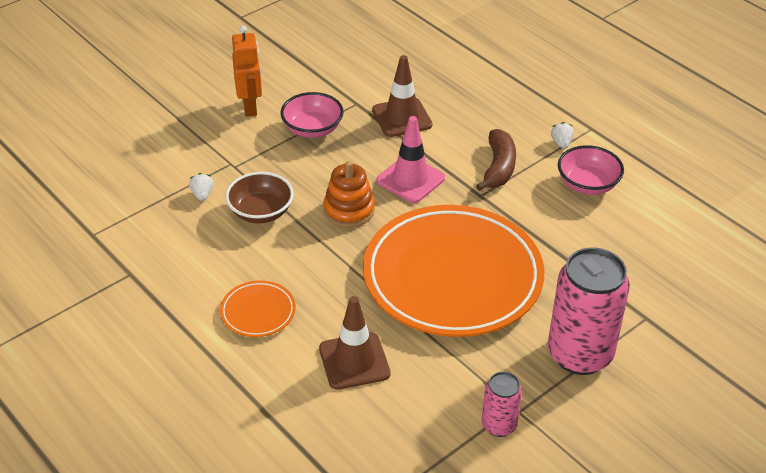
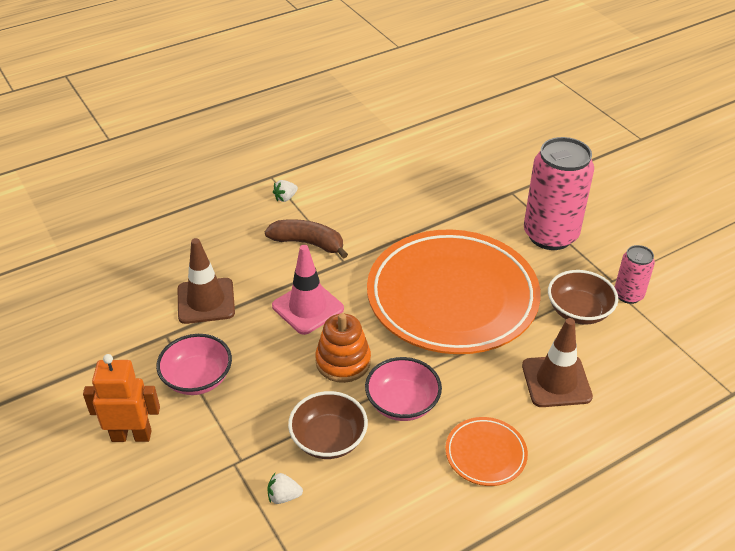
camera: 80 degrees left, 0 degrees up
(460, 380) = (578, 311): none -> brown bowl
(561, 143) = (285, 198): white strawberry -> white strawberry turned 45 degrees counterclockwise
(587, 184) = (346, 193): pink bowl -> pink bowl (402, 403)

